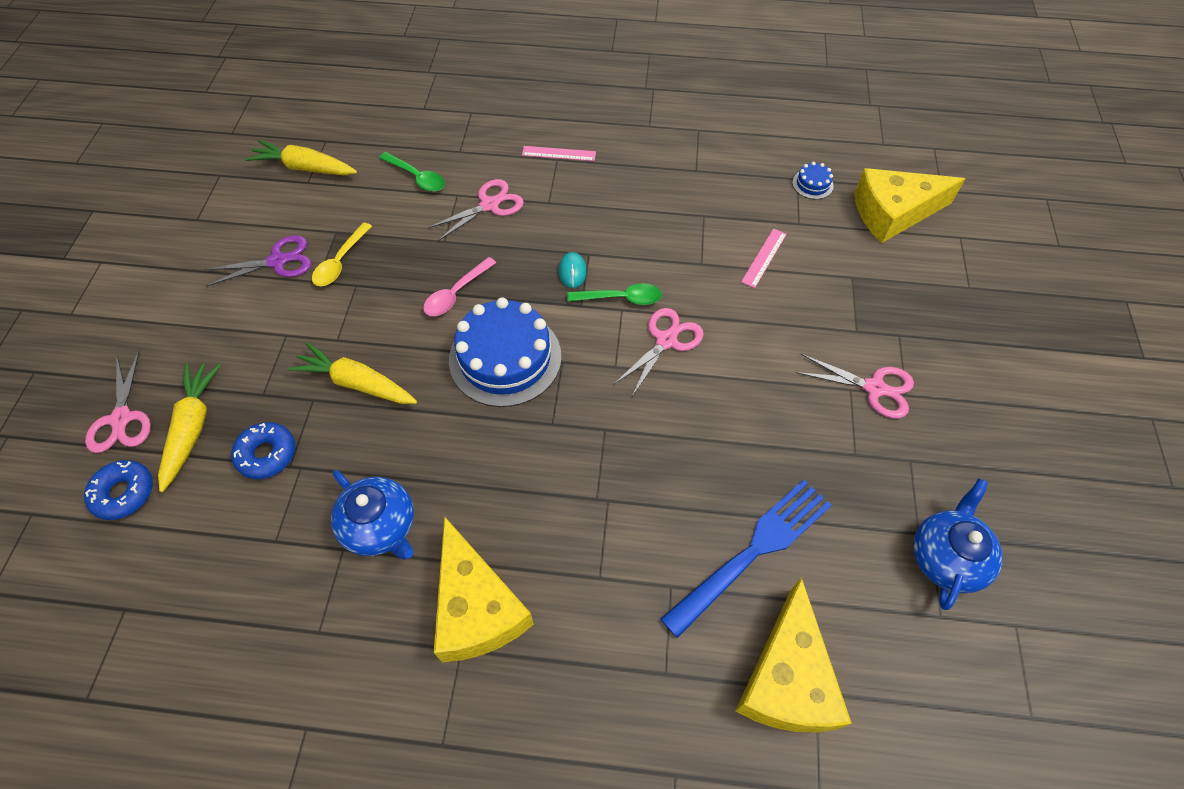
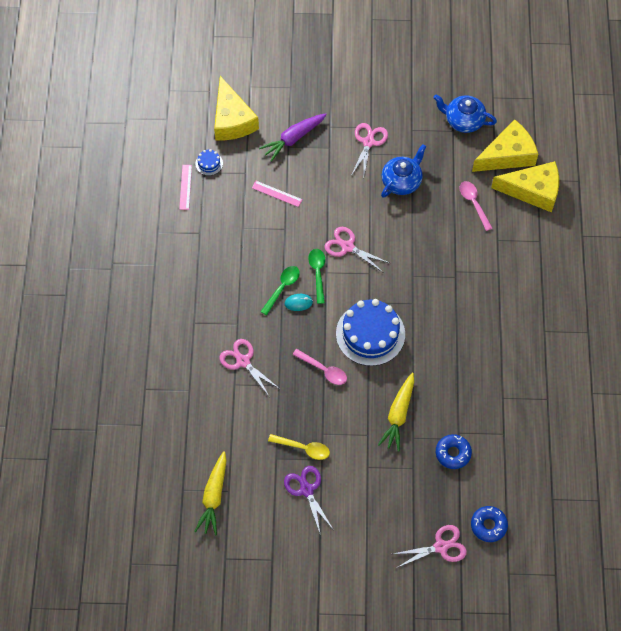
camera: 95 degrees left, 5 degrees up
(192, 428) = (441, 502): yellow carrot -> none
(380, 526) = (487, 381): blue teapot -> blue teapot (402, 181)
(417, 177) = (218, 414): green spoon -> green spoon (282, 288)
(476, 607) = (522, 327): yellow cheese -> yellow cheese (507, 155)
(558, 154) = (188, 322): pink ruler -> pink ruler (185, 187)
(753, 552) = (474, 203): blue fork -> pink spoon
(868, 284) = (293, 139): none -> purple carrot

